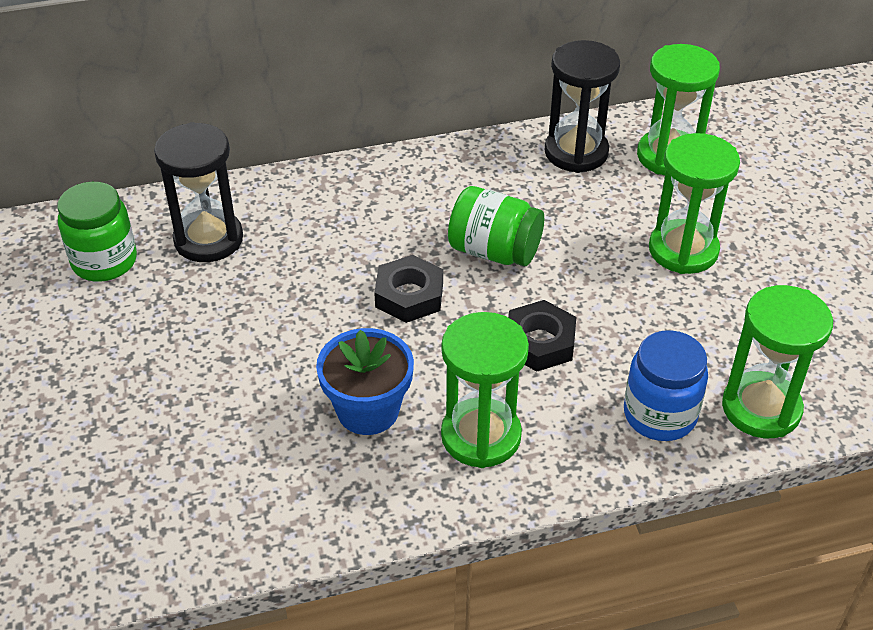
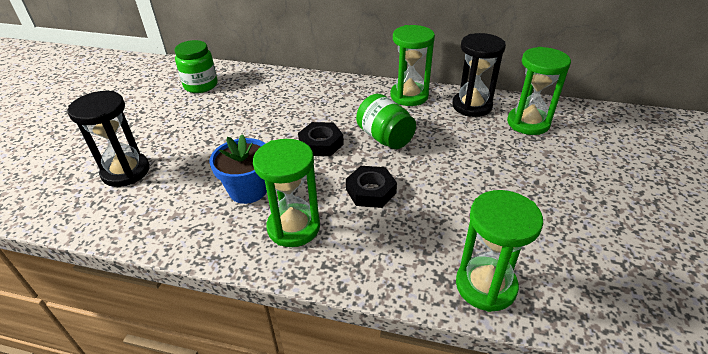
camera: 30 degrees right, 5 degrees down
(208, 239) = (252, 90): black hourglass -> black hourglass (126, 172)
(660, 415) = (411, 260): blue jar -> none
(683, 250) = (500, 173): green hourglass -> green hourglass (409, 96)

